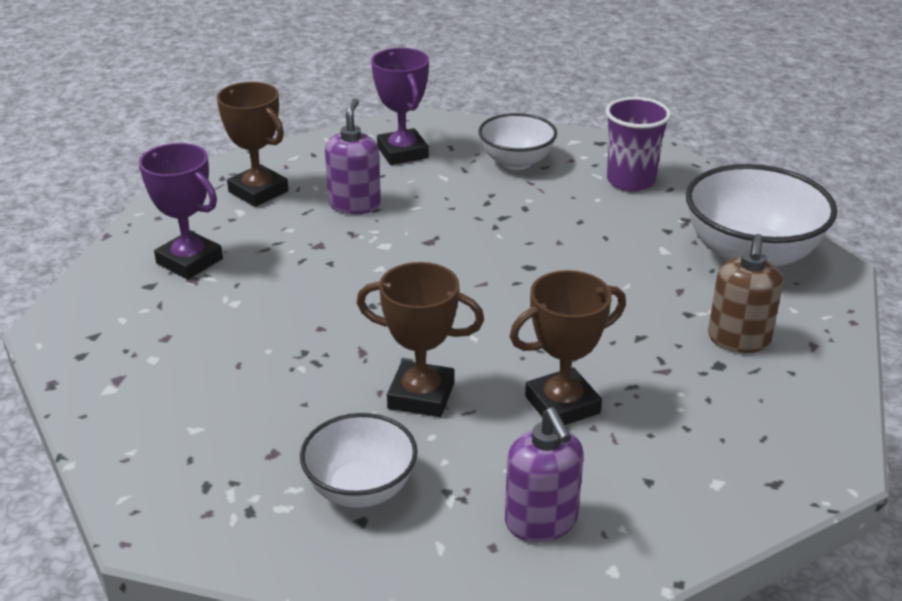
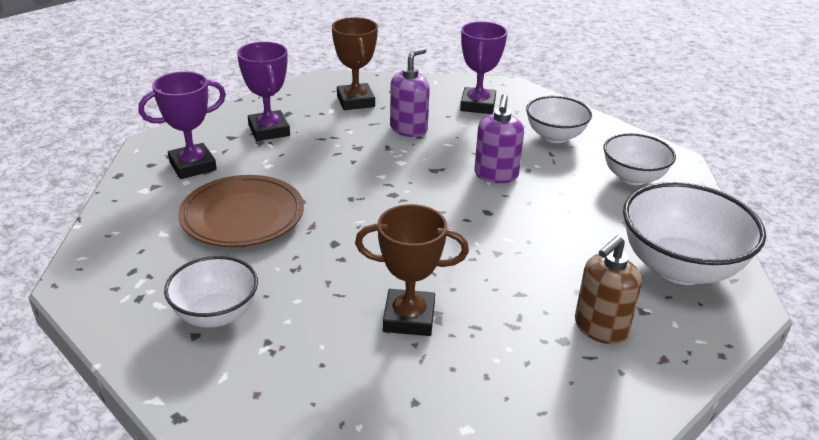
camera: 30 degrees right, 0 degrees up
(140, 337) = (193, 166): none -> purple trophy
(270, 372) = (242, 216): none -> brown plate
(421, 395) = (319, 270): brown trophy -> none
(541, 522) = (306, 393): purple soap dispenser -> purple soap dispenser (496, 175)
(630, 181) = (633, 177): purple cup -> white bowl

